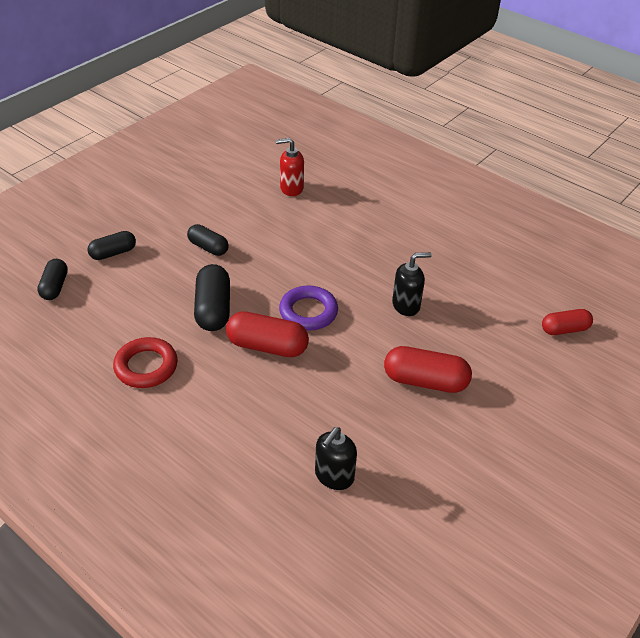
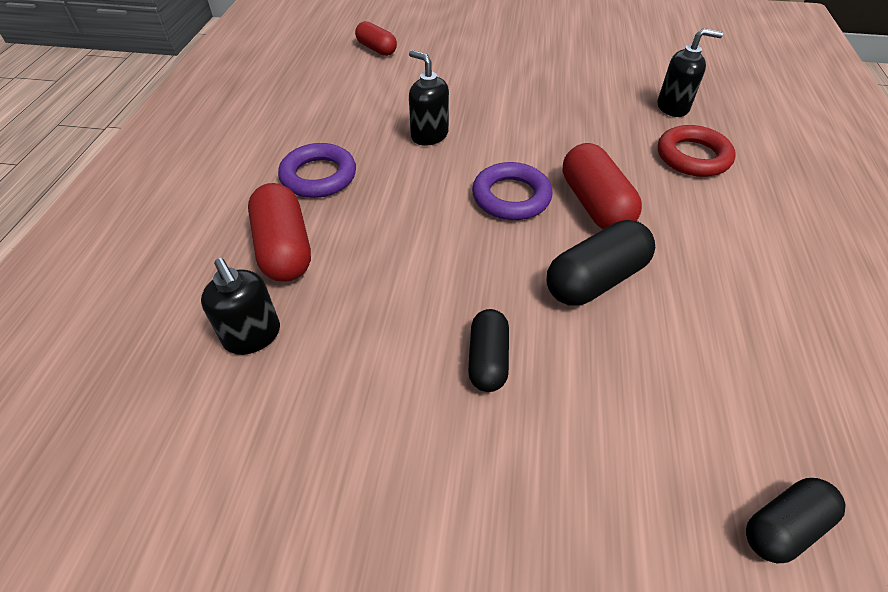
camera: 120 degrees left, 5 degrees up
(113, 253) = (625, 496): black capsule -> none
(146, 366) = (745, 287): red ring -> red ring (693, 157)
(291, 188) = (253, 336): red soap dispenser -> black soap dispenser
(397, 241) = (318, 176): none -> purple ring
(425, 381) = (518, 96): red capsule -> red capsule (284, 249)

